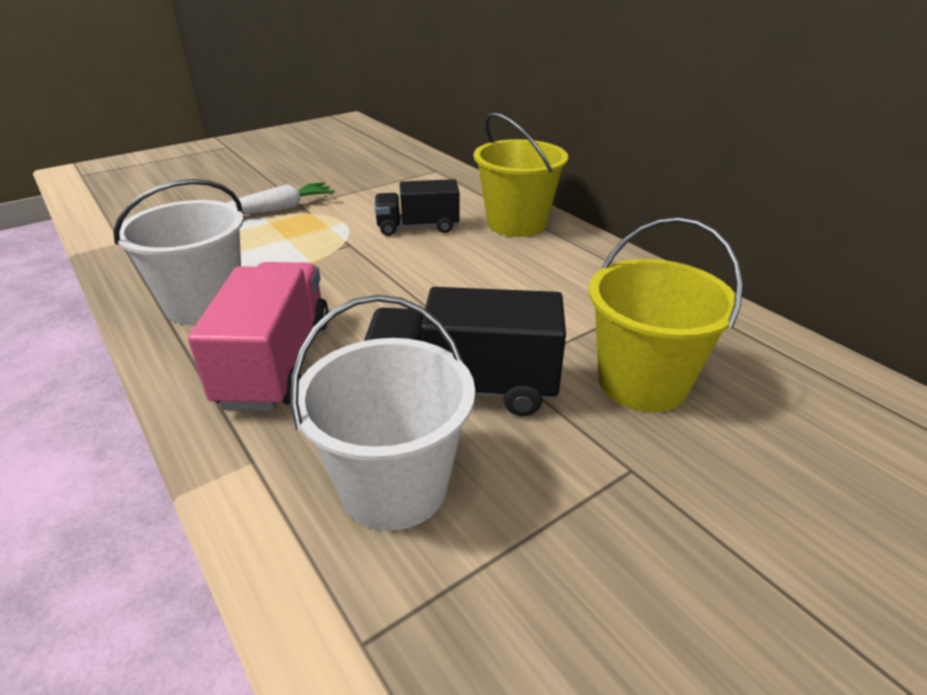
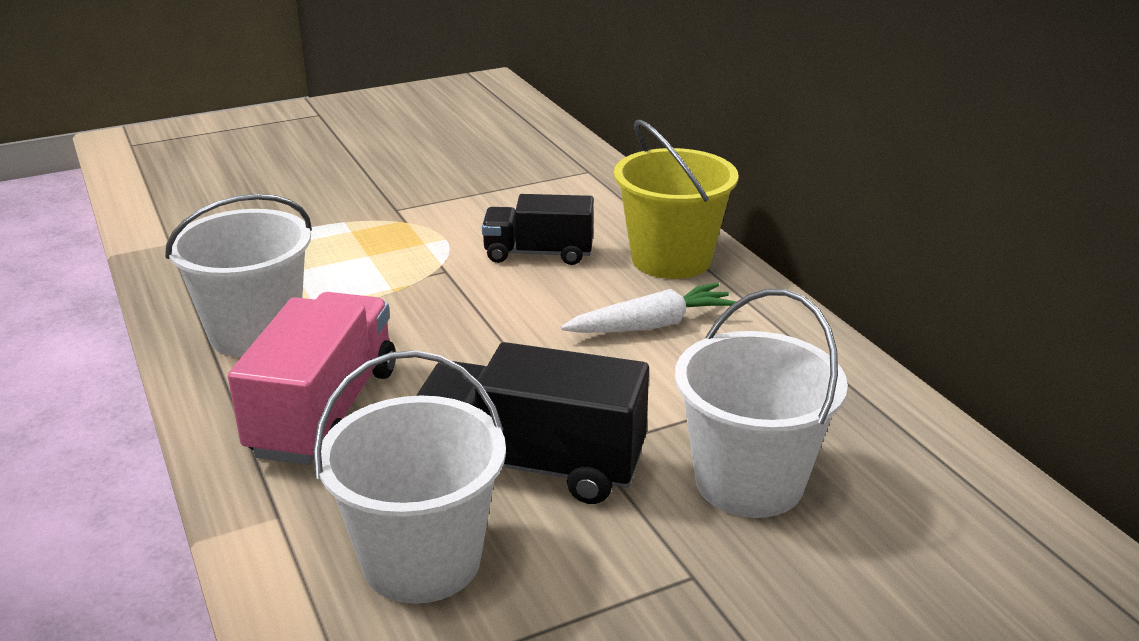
camera: 10 degrees right, 5 degrees down
(279, 209) = (368, 213): white carrot -> white carrot (651, 325)
(642, 382) = (749, 482): yellow bucket -> white bucket

